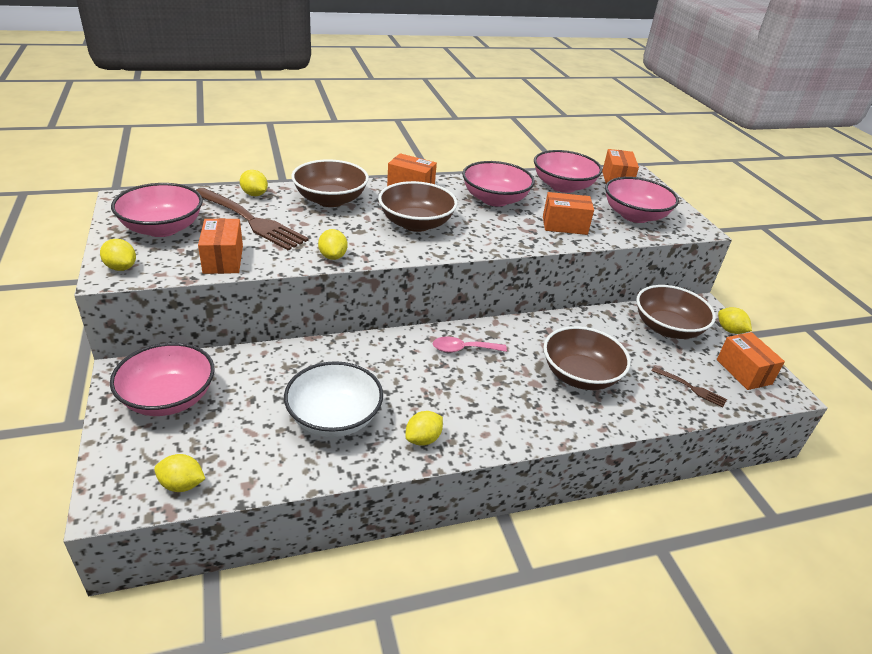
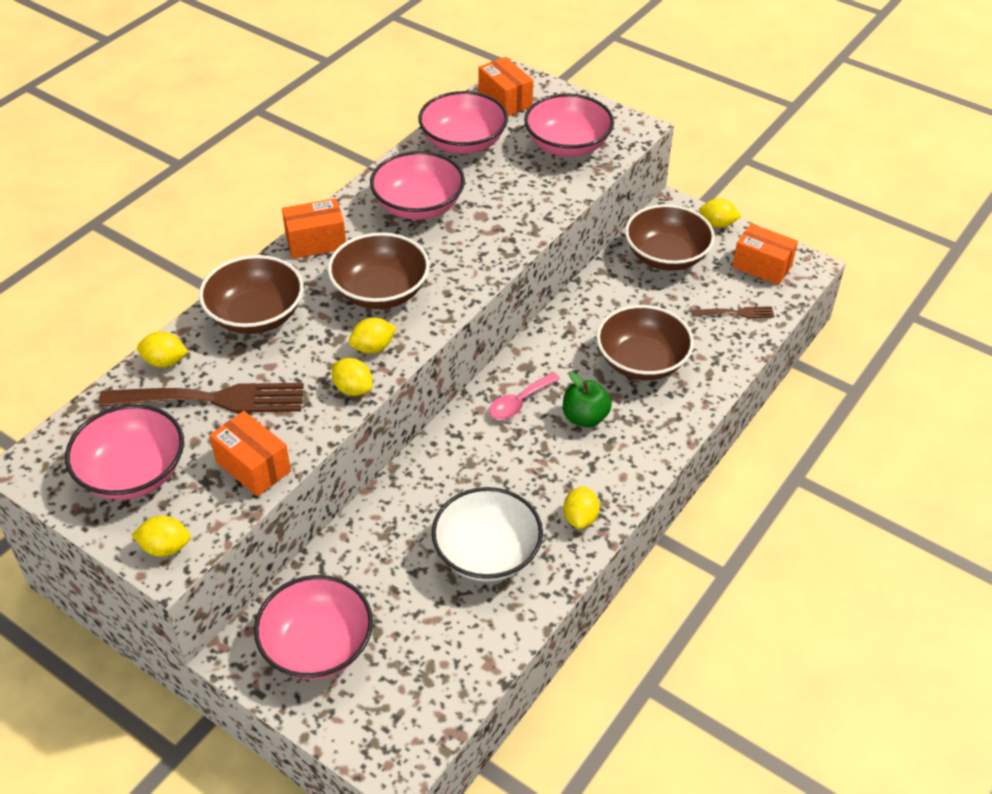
camera: 35 degrees left, 10 degrees up
(182, 484) = (436, 706): yellow lemon -> yellow lemon (373, 347)
(499, 383) = (585, 417): none -> green apple
(564, 225) = (519, 201): orange box -> none

